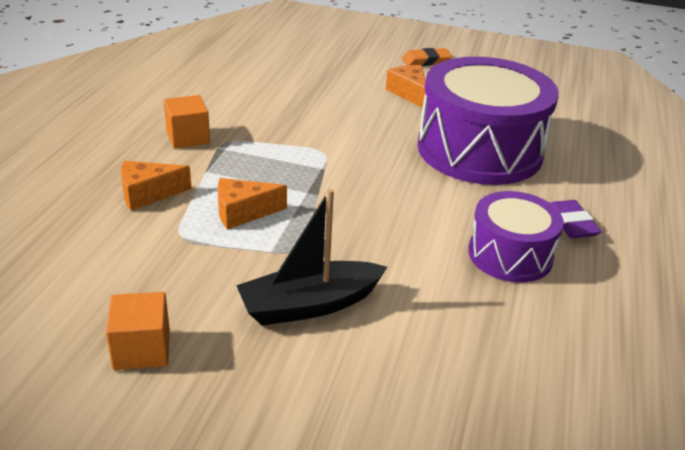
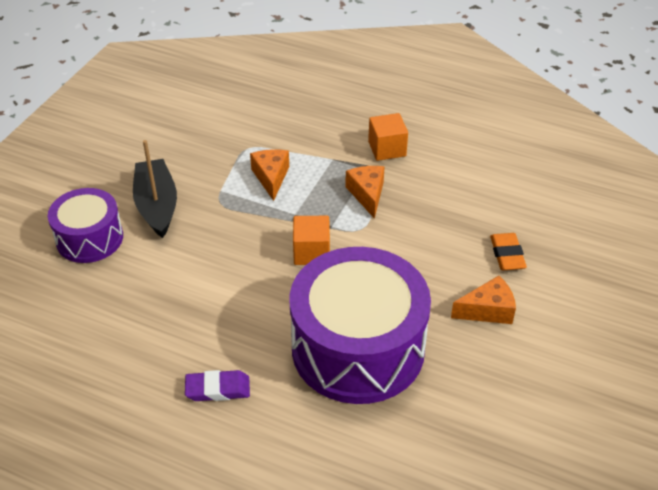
camera: 100 degrees right, 10 degrees up
(142, 349) = (140, 135): orange cube -> orange cube (311, 252)
(148, 194) = (302, 131): orange cheese -> orange cheese (367, 194)
(426, 61) = (582, 342): orange eraser -> orange eraser (507, 255)
(510, 255) = (183, 329): purple drum -> purple drum (89, 238)

